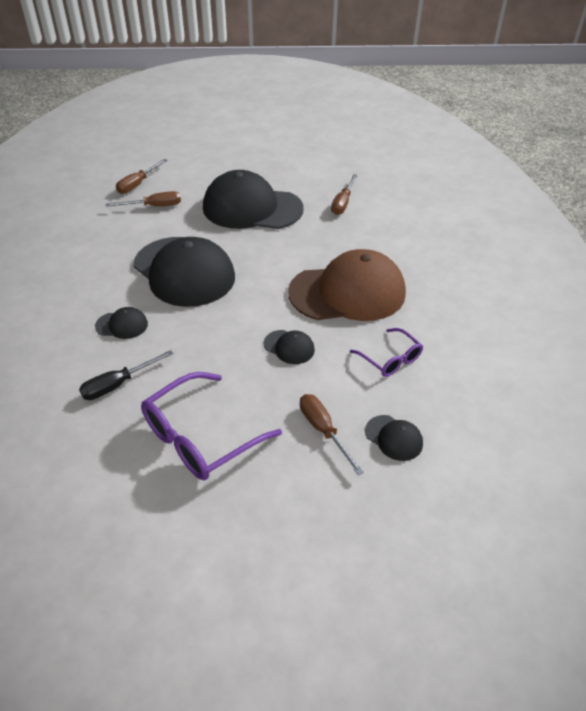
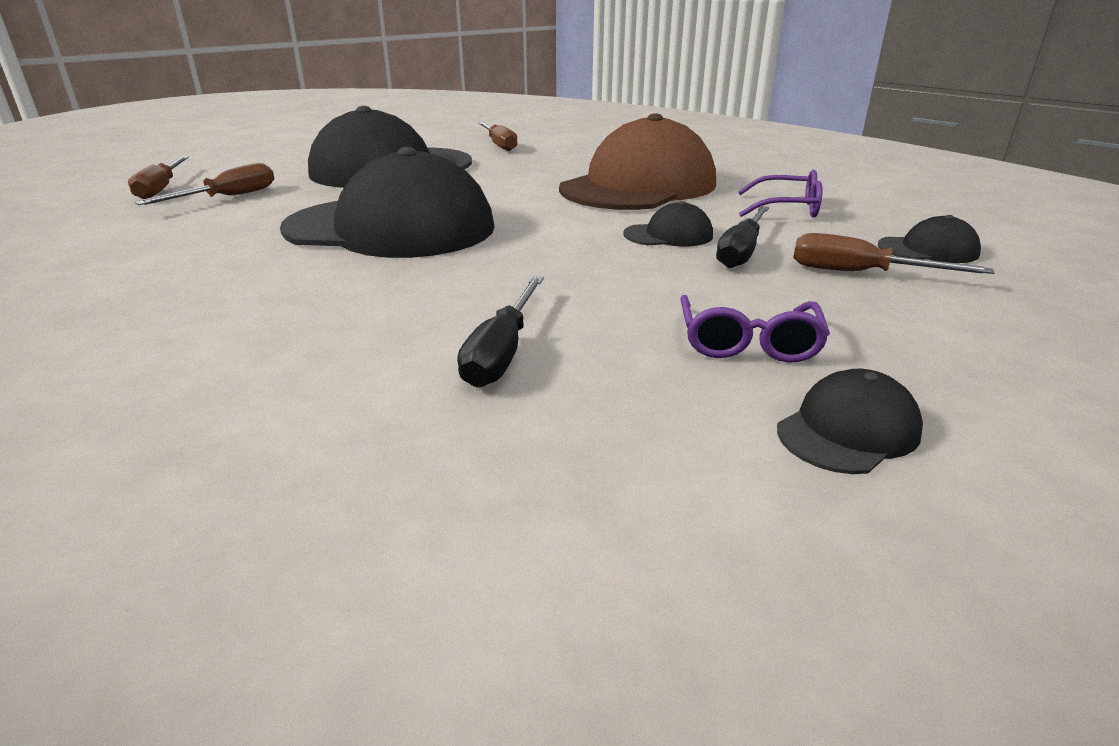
camera: 40 degrees left, 15 degrees down
(122, 325) = (381, 297): black cap -> black cap (848, 430)
(200, 437) = (748, 343): purple glasses -> purple glasses, size x0.57
(299, 380) = (741, 251): none -> black screwdriver

